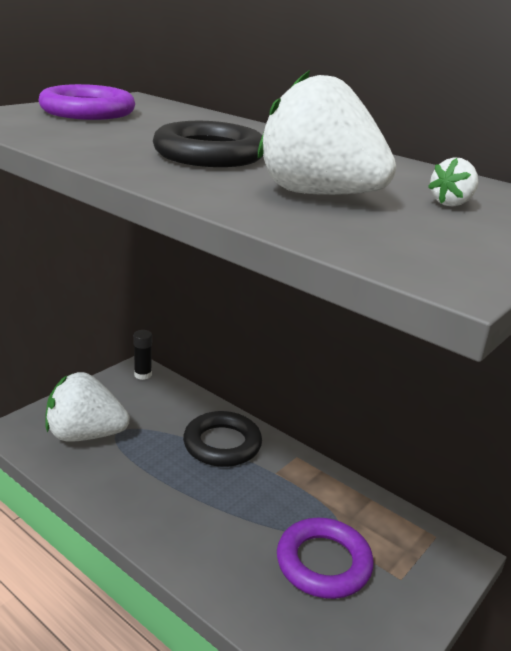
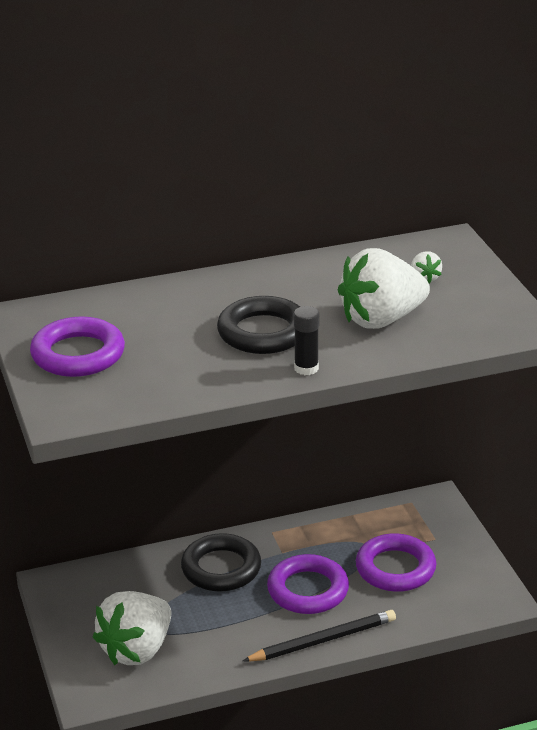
camera: 55 degrees left, 5 degrees up
(143, 375) = (64, 582): black glue stick -> black glue stick (306, 368)
(171, 547) = (322, 640): none -> black pencil
(237, 508) = (308, 590): none -> purple ring

